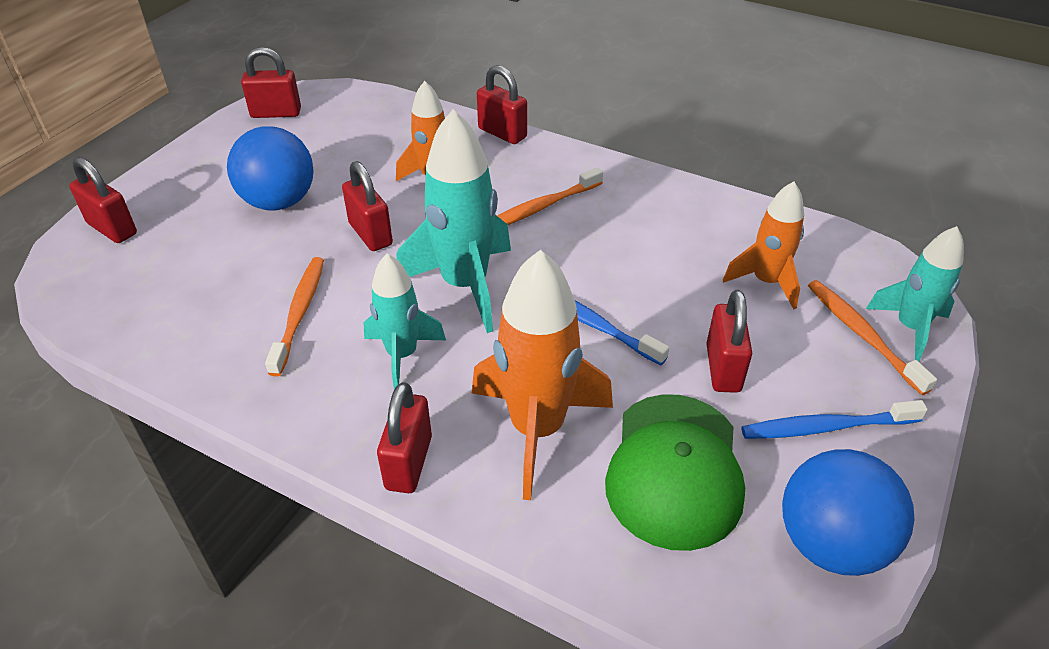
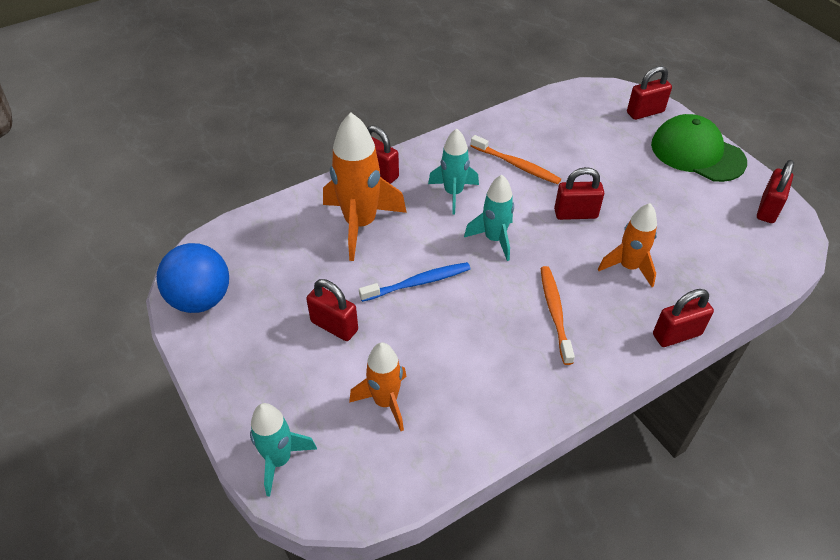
camera: 120 degrees right, 5 degrees up
(279, 202) = (638, 183): blue ball -> none
(465, 285) = (494, 239): turquoise rocket -> turquoise rocket, size x0.62
(675, 470) = (291, 264): green cap -> green cap (697, 153)
(827, 427) = (255, 347): blue toothbrush -> none
(862, 335) = (297, 423): orange toothbrush -> none

